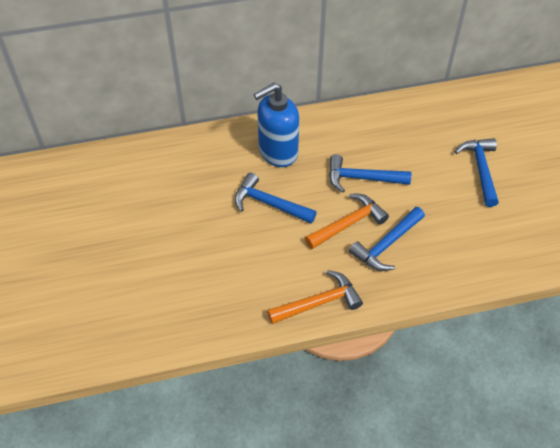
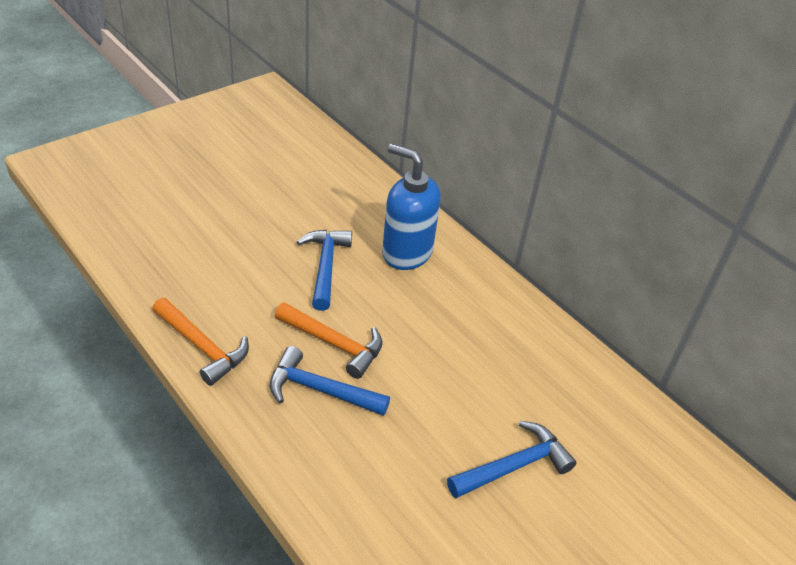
camera: 60 degrees right, 10 degrees down
(362, 178) = (415, 339): blue hammer -> none

